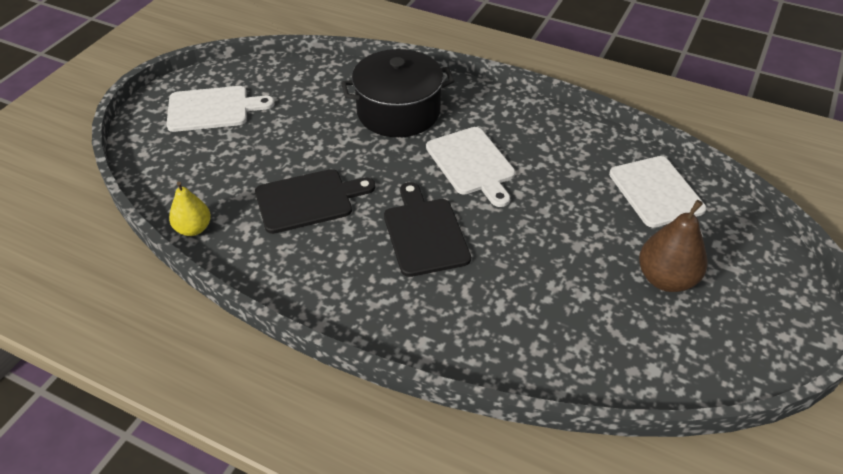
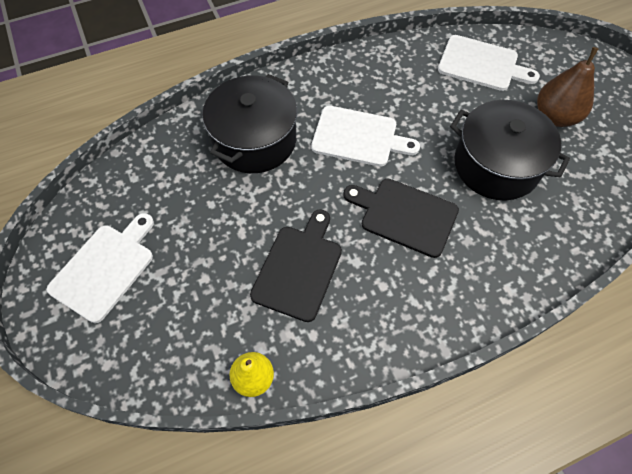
camera: 50 degrees left, 15 degrees up
(550, 265) = (496, 165): none -> black pot

